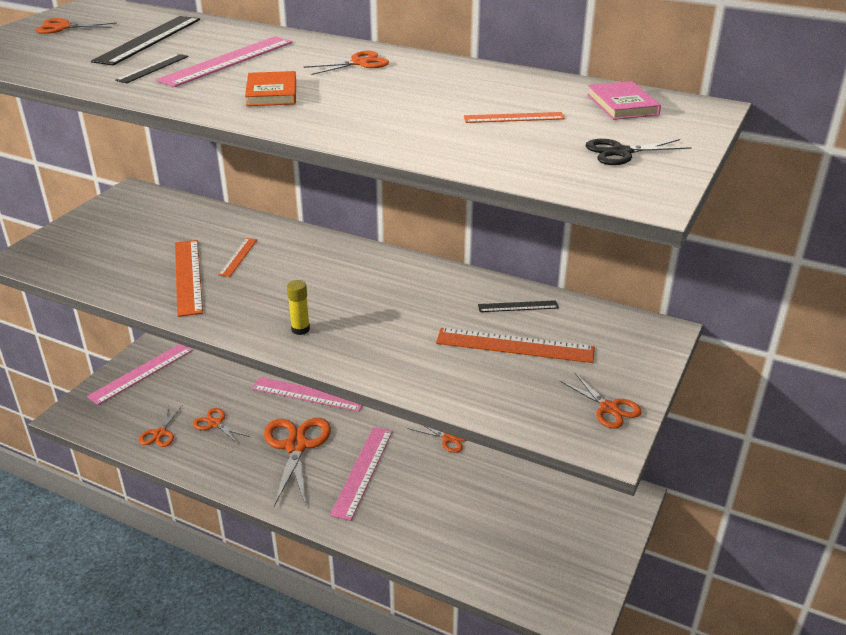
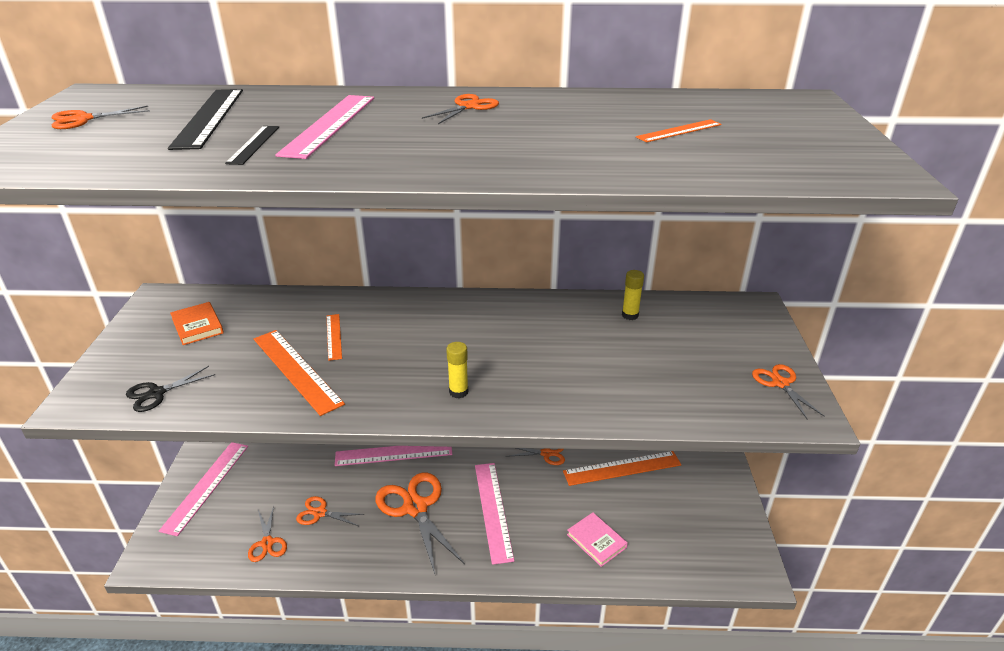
camera: 25 degrees left, 0 degrees up
(271, 93) = (422, 147): orange book -> orange book (197, 326)
(514, 345) = (659, 351): orange ruler -> orange ruler (622, 468)
(518, 306) = (630, 315): black ruler -> yellow glue stick
(609, 408) = (780, 383): orange scissors -> orange scissors turned 135 degrees counterclockwise
(621, 152) = (808, 143): black scissors -> black scissors (156, 393)
(622, 105) = (745, 106): pink book -> pink book (596, 541)

